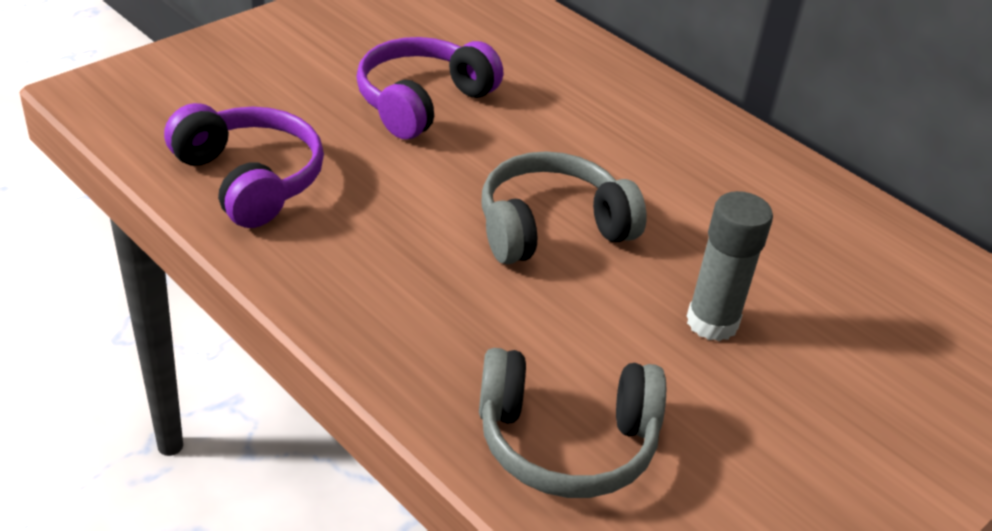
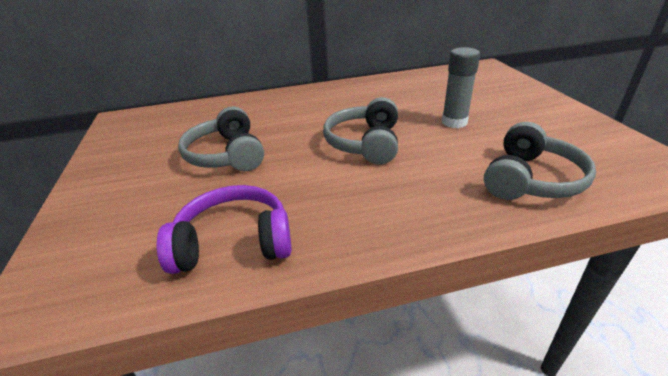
camera: 55 degrees left, 5 degrees down
(422, 102) = (226, 155): purple headphones -> grey headphones

